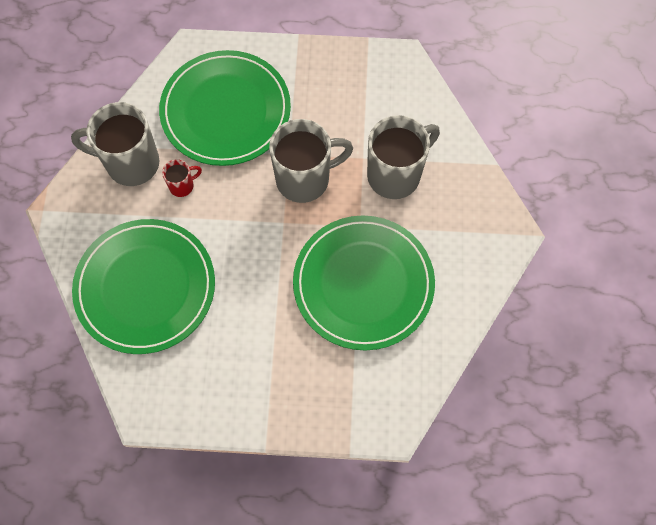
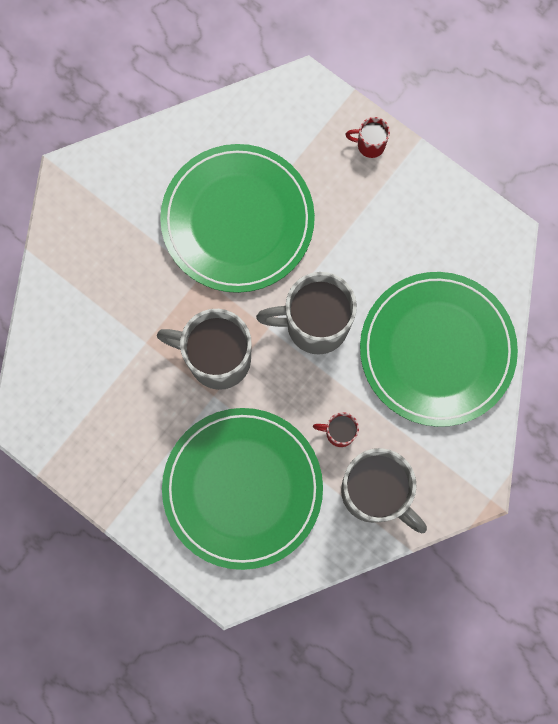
camera: 145 degrees left, 10 degrees up
(303, 414) = (370, 145): none -> red mug
(395, 175) = (128, 304): grey mug -> grey mug (314, 325)

